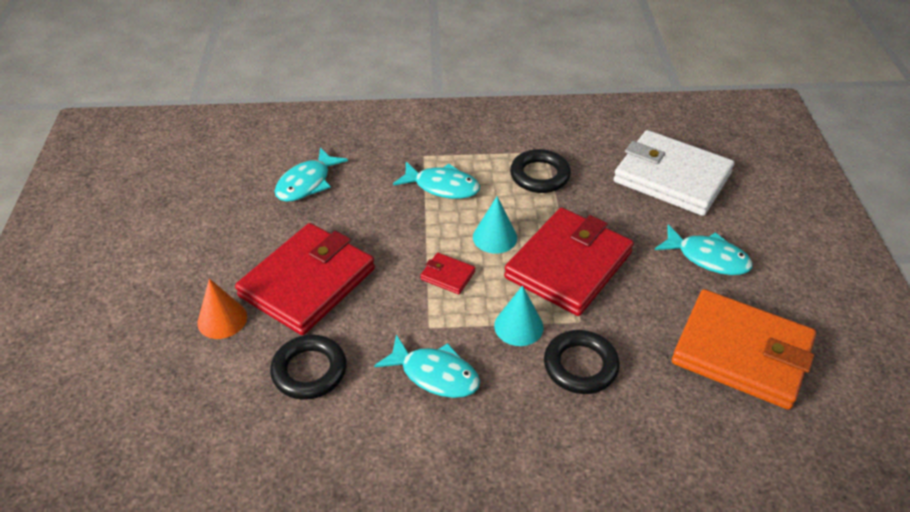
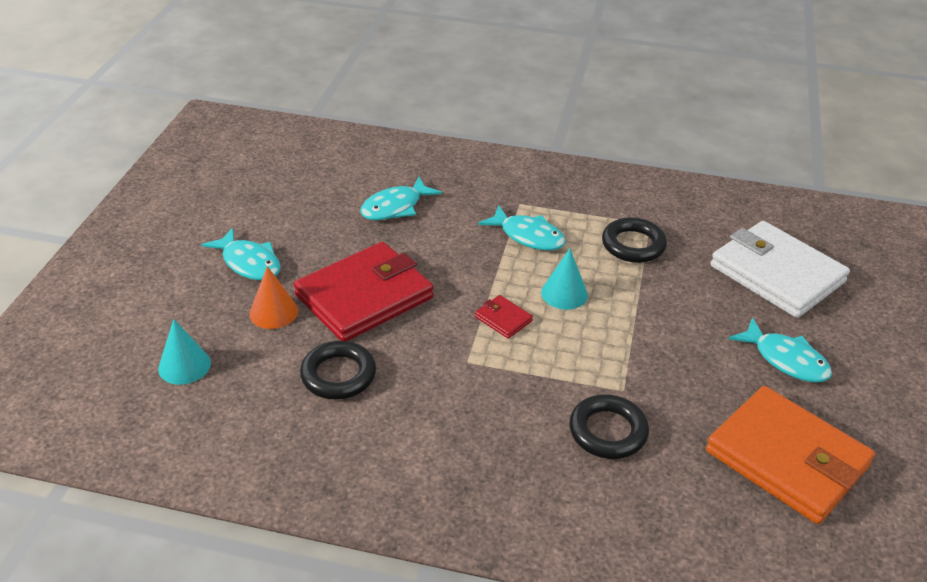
camera: 15 degrees right, 5 degrees down
(435, 374) = (457, 405): turquoise fish -> turquoise fish (249, 263)
(518, 326) = (558, 381): turquoise cone -> turquoise cone (184, 365)
(568, 265) = (631, 335): red wallet -> none

